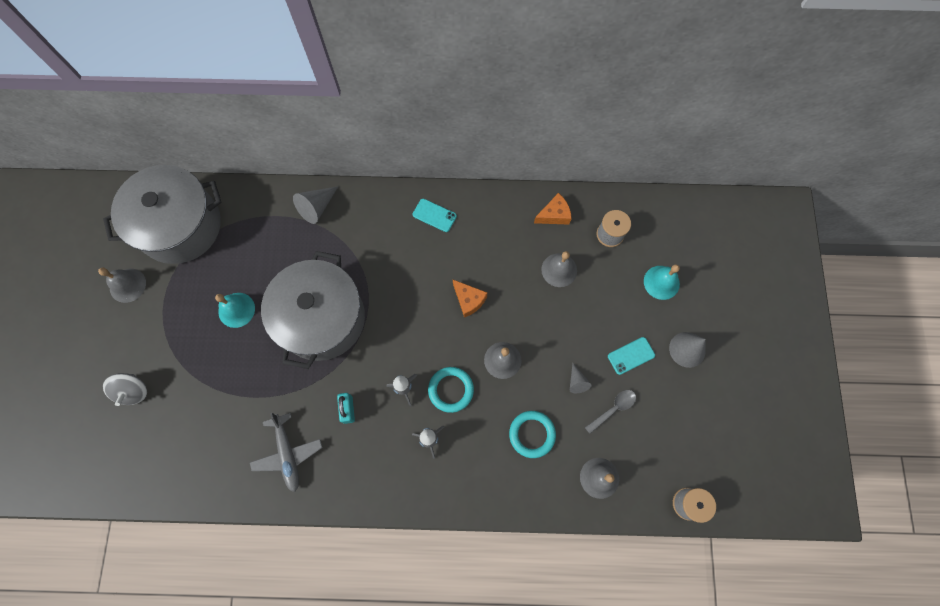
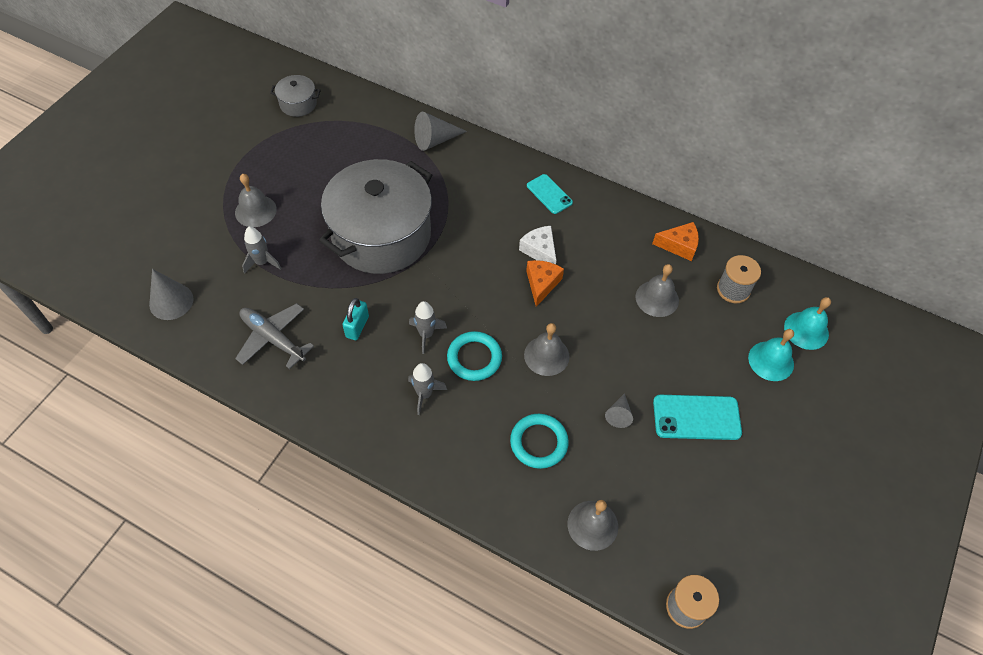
camera: 25 degrees right, 15 degrees down
(127, 285) = (220, 131): grey bell -> grey bell (255, 211)
(133, 391) = (167, 218): grey spinning top -> none
(180, 226) = (298, 104): grey pot -> grey pot, size x0.42
(236, 310) = (304, 192): turquoise bell -> turquoise bell (806, 330)
(239, 391) = (262, 262): none -> grey rocket
(288, 453) = (273, 338): grey plane -> grey plane turned 120 degrees clockwise
(453, 271) = (540, 251): none -> white cheese
(469, 300) = (541, 284): orange cheese -> orange cheese turned 150 degrees counterclockwise
(613, 409) = (647, 461): grey spoon -> none
(631, 356) = (696, 417): turquoise phone -> turquoise phone, size x1.52
(687, 349) = (768, 442): grey cone -> grey cone (171, 301)

